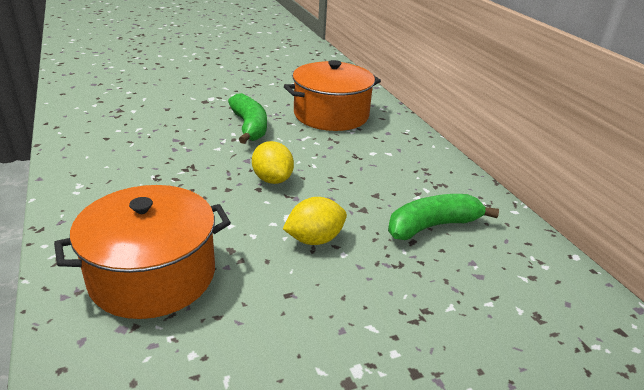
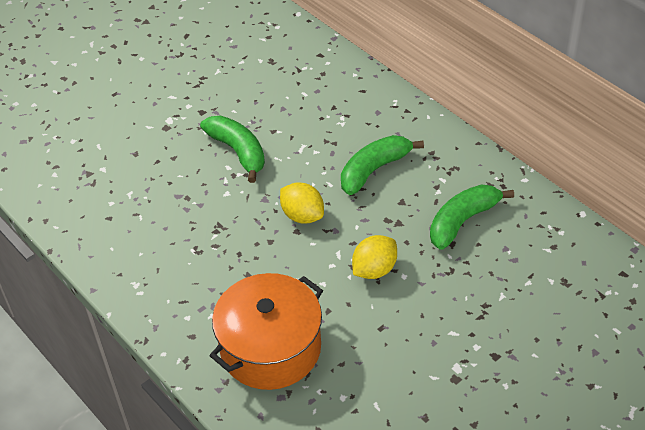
camera: 15 degrees left, 15 degrees up
(331, 115) = (309, 104): orange pot -> none
(362, 166) = (374, 170): none -> green banana

